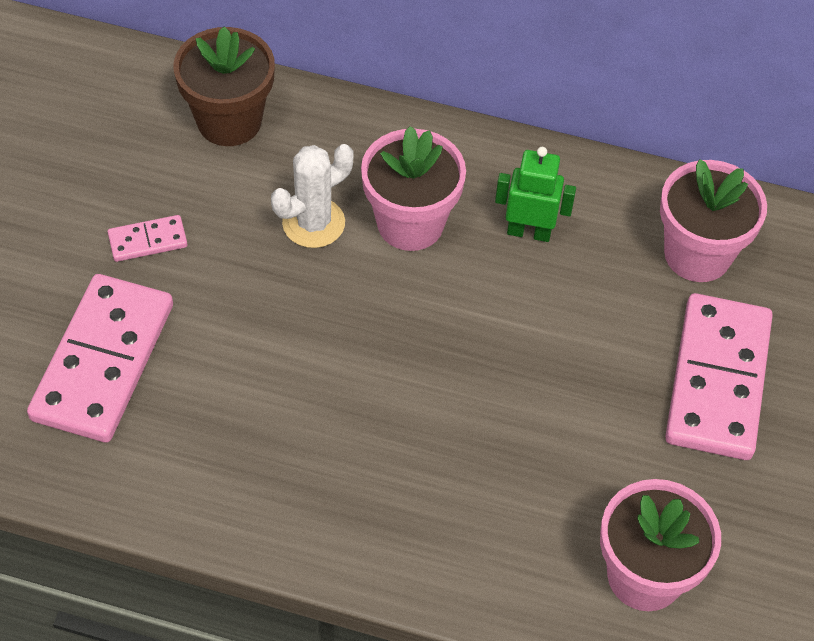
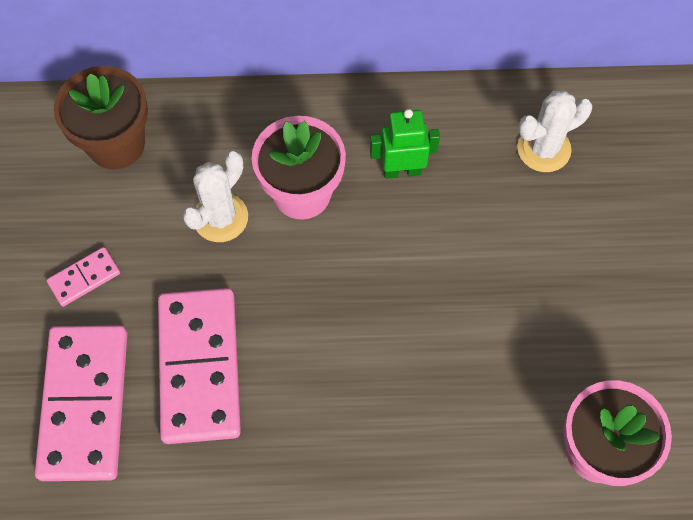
camera: 15 degrees left, 10 degrees up
(697, 254) = (544, 149): pink flower pot -> white cactus
(718, 380) = (597, 257): pink domino -> pink domino (200, 367)

